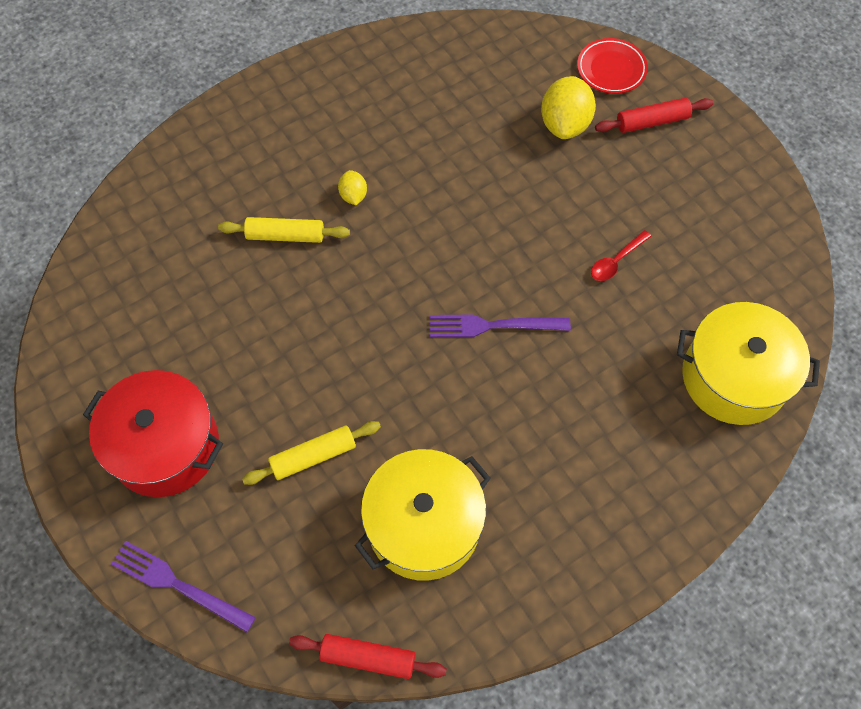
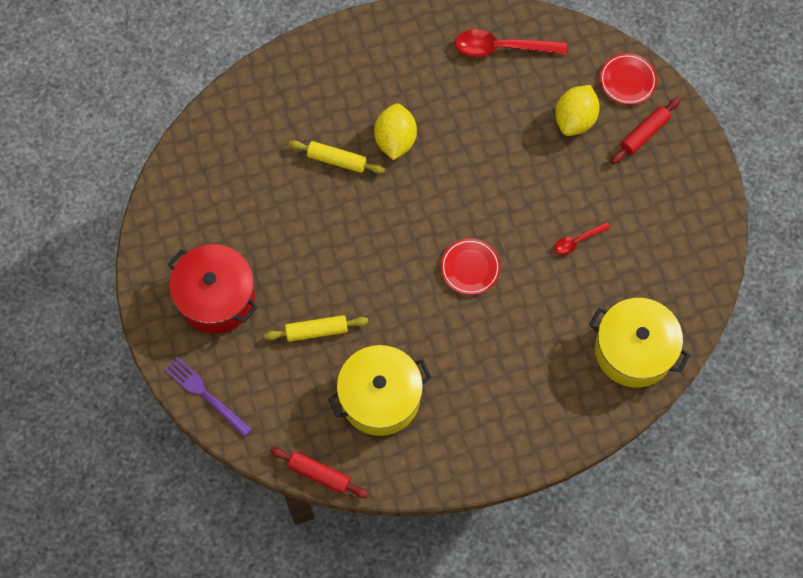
camera: 15 degrees right, 5 degrees up
(353, 195) = (395, 140): yellow lemon -> yellow lemon, size x1.92
(452, 66) = (502, 48): none -> red spoon
(493, 326) = (470, 268): purple fork -> red plate
(652, 122) = (644, 134): red rolling pin -> red rolling pin turned 45 degrees counterclockwise

